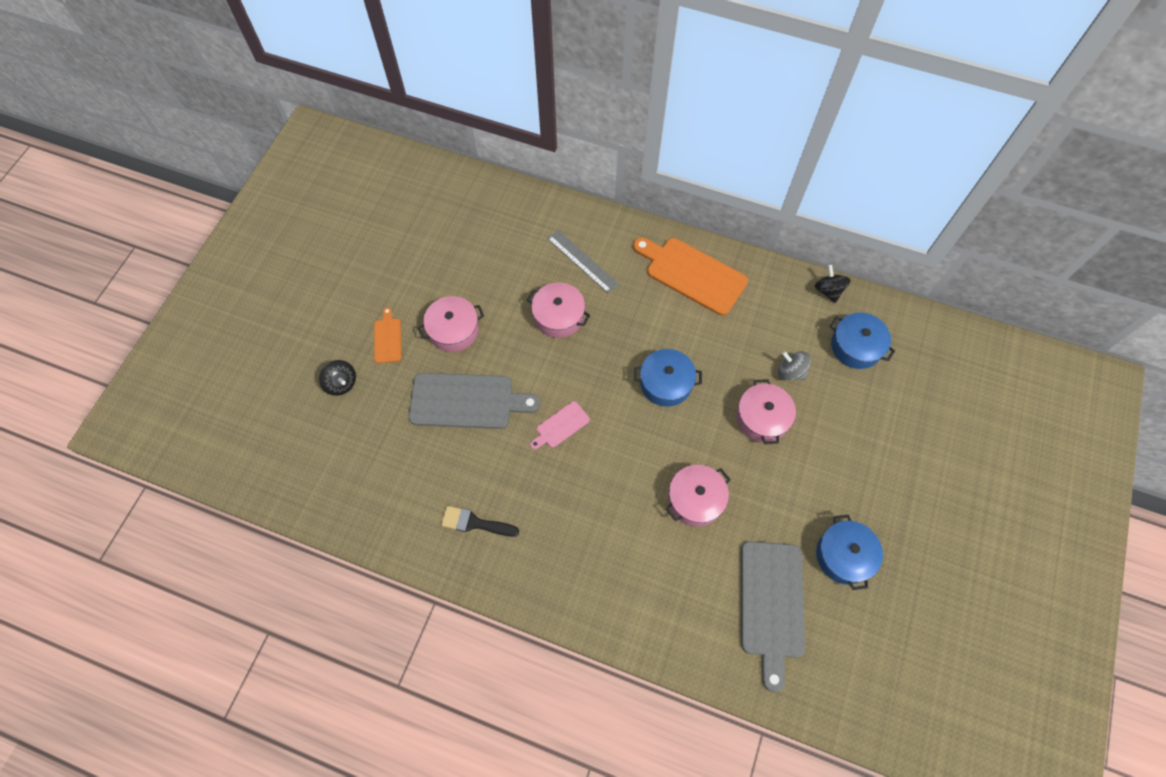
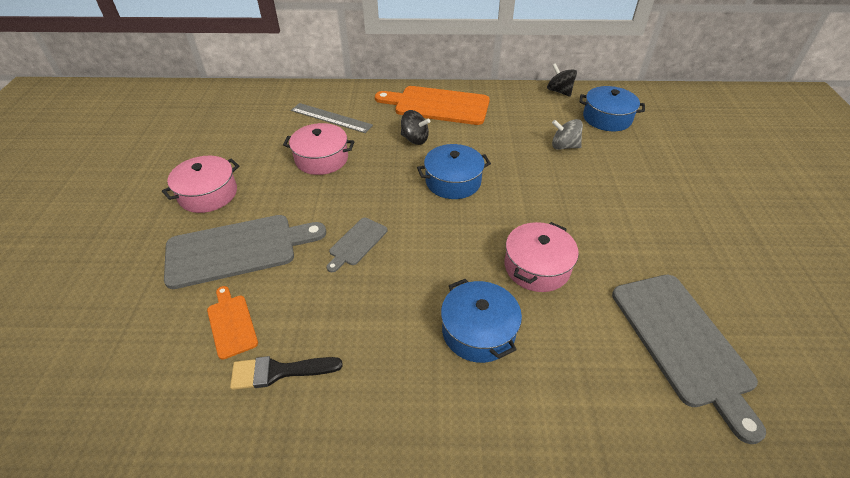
camera: 20 degrees left, 20 degrees down
(341, 383) = (69, 273): black spinning top -> black spinning top (414, 139)
(387, 338) = (128, 218): orange cutting board -> orange cutting board (231, 323)
(561, 426) = (357, 243): pink cutting board -> grey cutting board
(762, 418) = (561, 184): pink pot -> none
(844, 555) = (719, 271): blue pot -> blue pot (478, 331)

